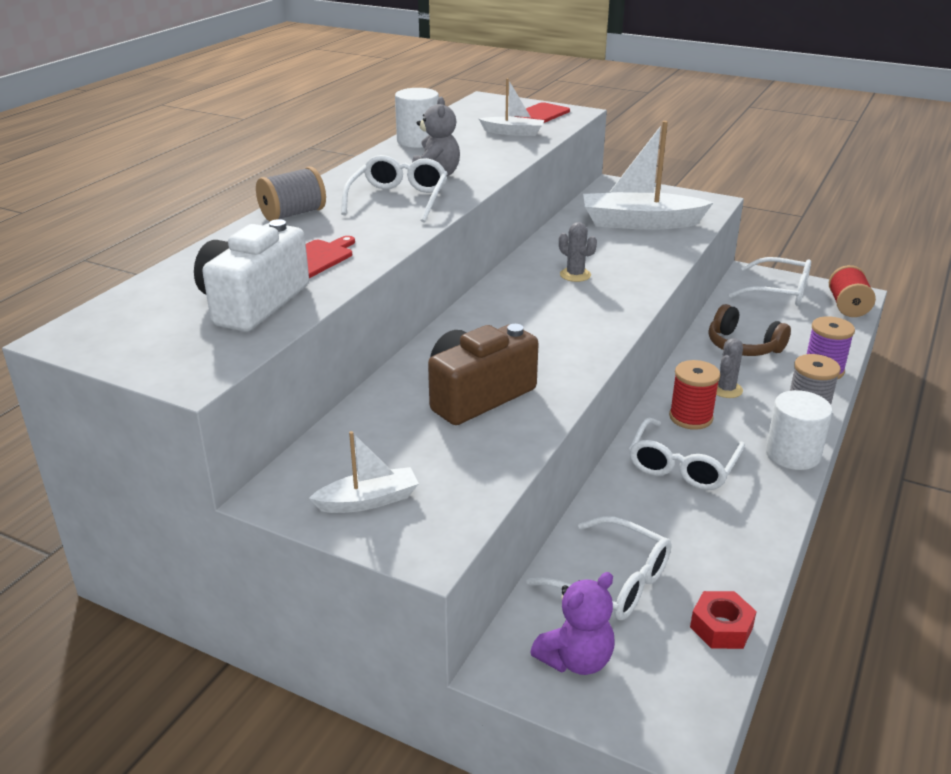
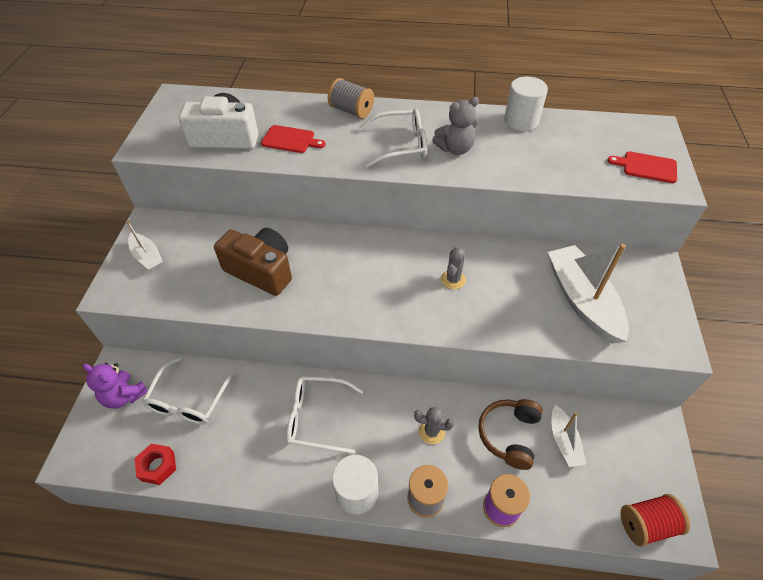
camera: 70 degrees right, 20 degrees up
(513, 132) = (584, 163): white boat -> white boat (564, 441)
(690, 417) = (380, 413): red spool -> none
(779, 291) = (637, 454): white glasses -> none

